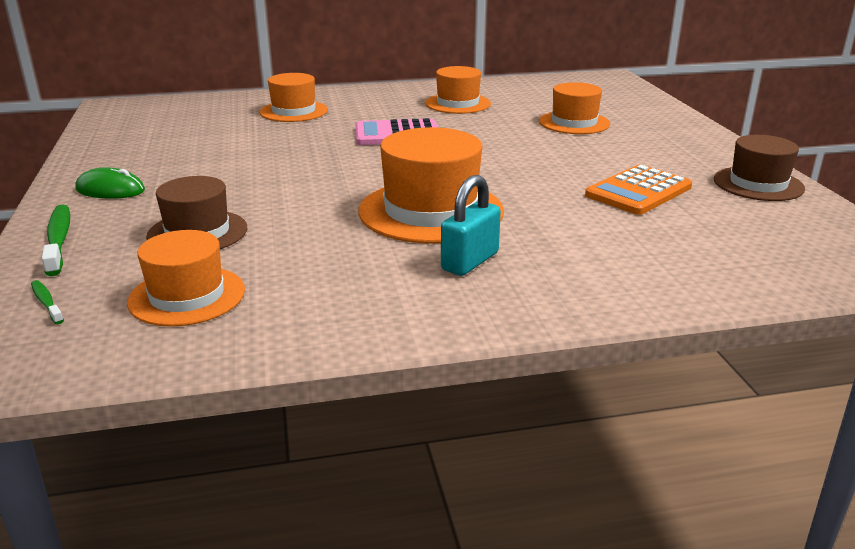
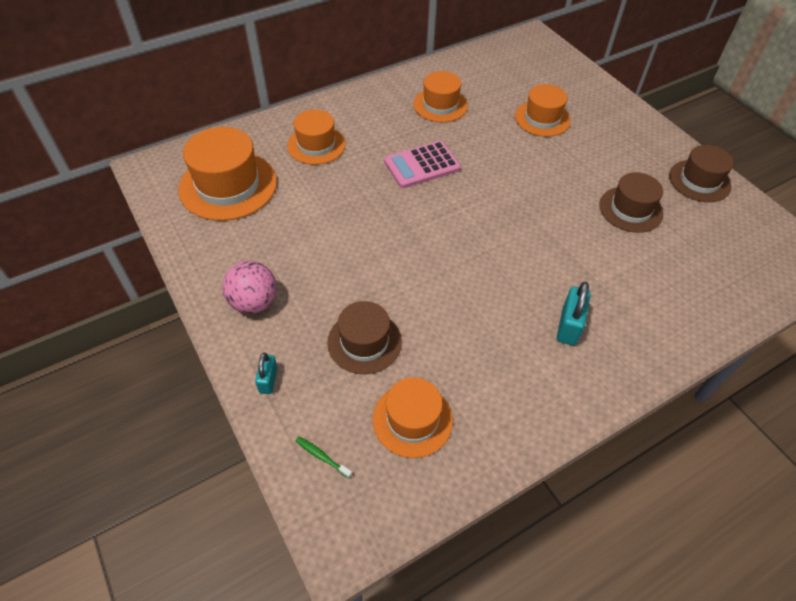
camera: 20 degrees left, 25 degrees up
(59, 240) = (268, 380): green toothbrush -> turquoise padlock
(110, 190) = (254, 302): green mouse -> pink ball
(431, 211) = (509, 270): orange hat -> orange hat (228, 185)
(638, 191) = (630, 209): orange calculator -> brown hat

